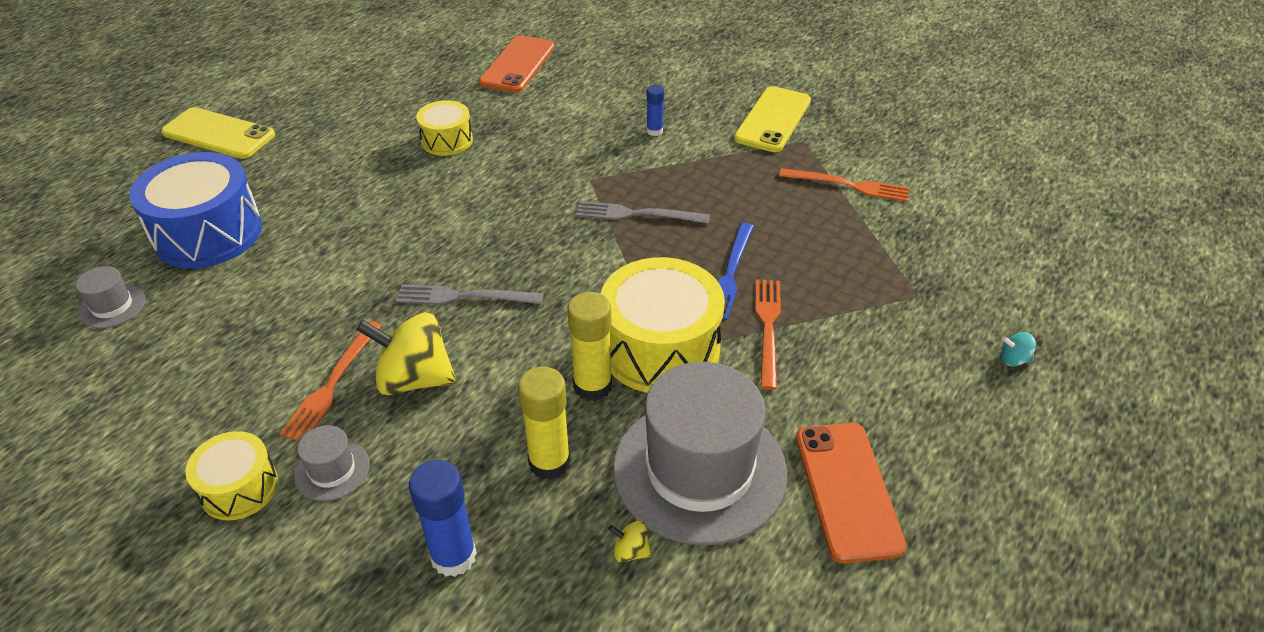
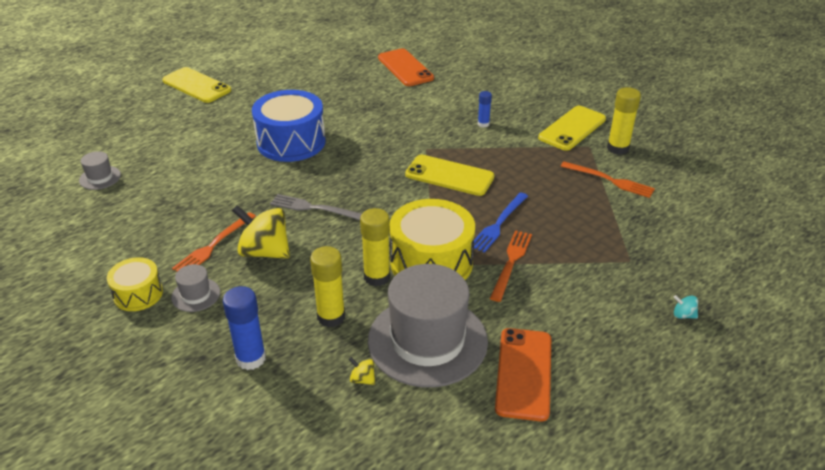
camera: 15 degrees right, 5 degrees down
(208, 233) = (170, 144): blue drum -> blue drum (291, 142)
(447, 140) = (339, 110): yellow drum -> none
(518, 65) = (405, 68): orange phone -> orange phone turned 60 degrees counterclockwise
(637, 214) = (449, 176): grey fork -> yellow phone
(841, 139) = (618, 148): none -> yellow glue stick

